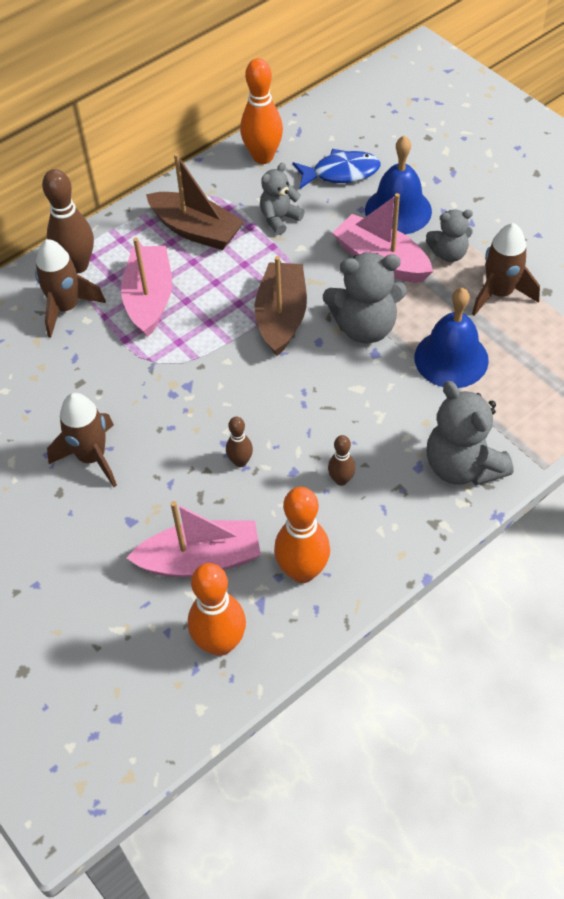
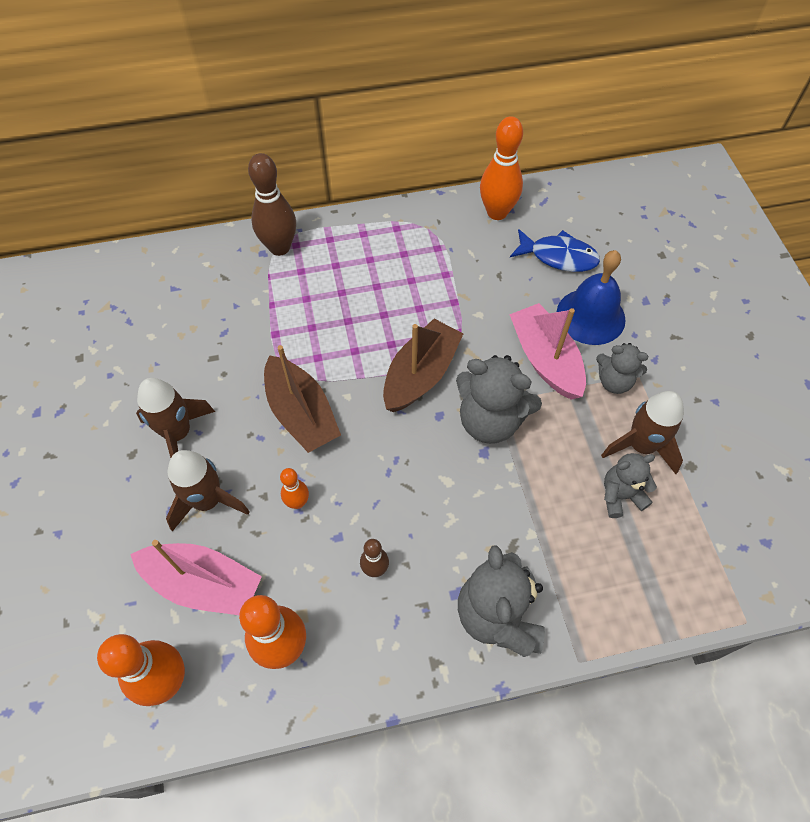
camera: 25 degrees right, 5 degrees up
(66, 308) = (246, 283): brown rocket -> brown rocket (208, 501)
(149, 298) = (318, 305): pink boat -> none
(196, 230) = (397, 258): brown boat -> brown boat (301, 414)
(240, 461) = (297, 502): brown bowling pin -> orange bowling pin
(279, 218) = (476, 278): grey teddy bear -> grey teddy bear (620, 495)
(451, 358) = (553, 493): blue bell -> none

